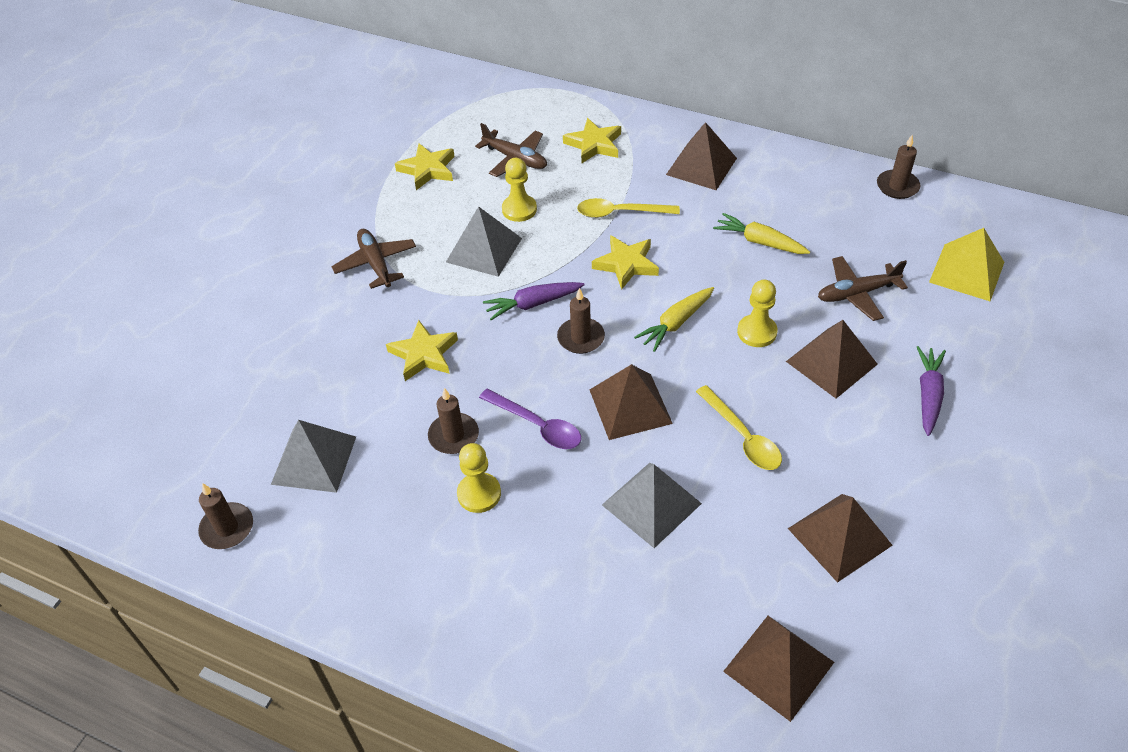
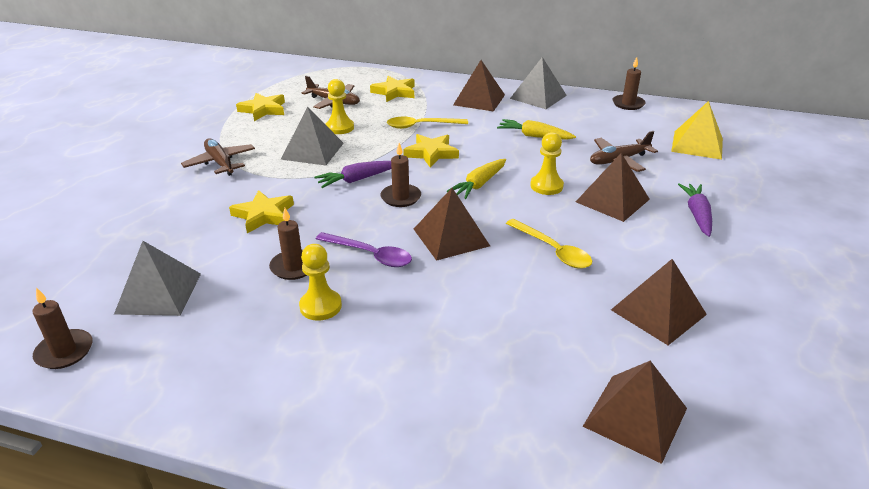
camera: 10 degrees left, 15 degrees down
(651, 504) = (483, 301): grey pyramid -> grey pyramid (538, 97)

